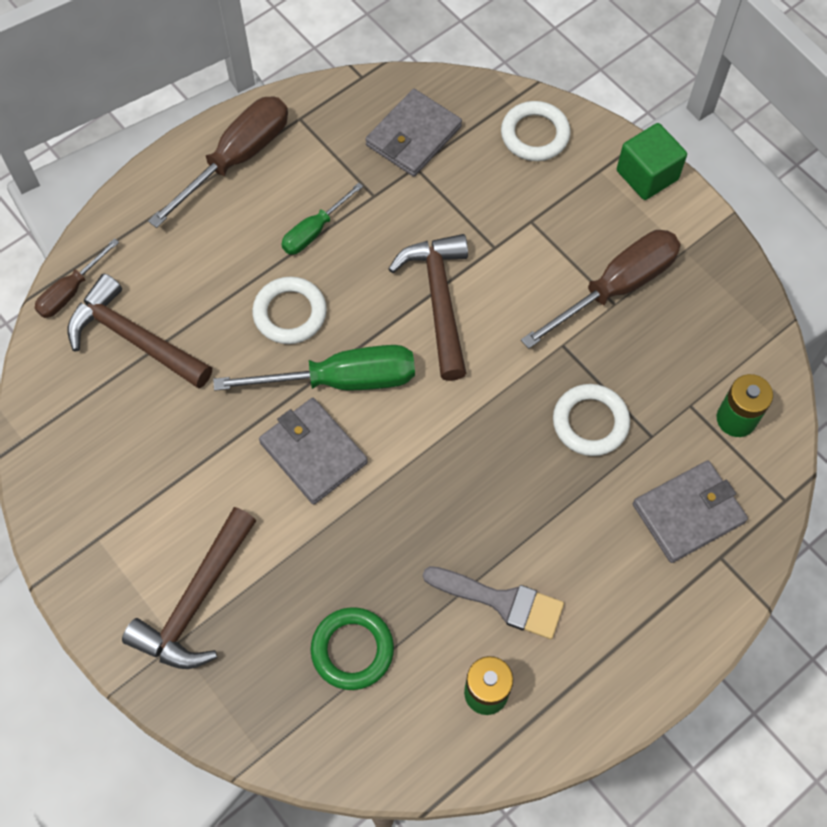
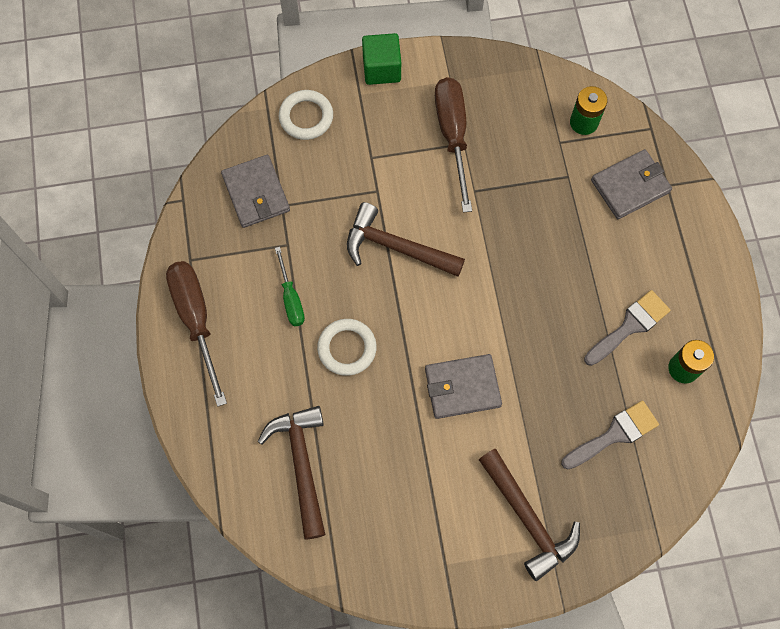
camera: 60 degrees left, 5 degrees up
(71, 291) = (234, 492): brown screwdriver -> none
(134, 338) = (302, 464): brown hammer -> brown hammer turned 105 degrees clockwise
(341, 380) = (418, 341): green screwdriver -> none
(352, 650) = (614, 434): green ring -> grey brush
(590, 422) = (538, 206): white ring -> none
(688, 513) = (630, 186): grey wallet -> grey wallet turned 60 degrees clockwise

